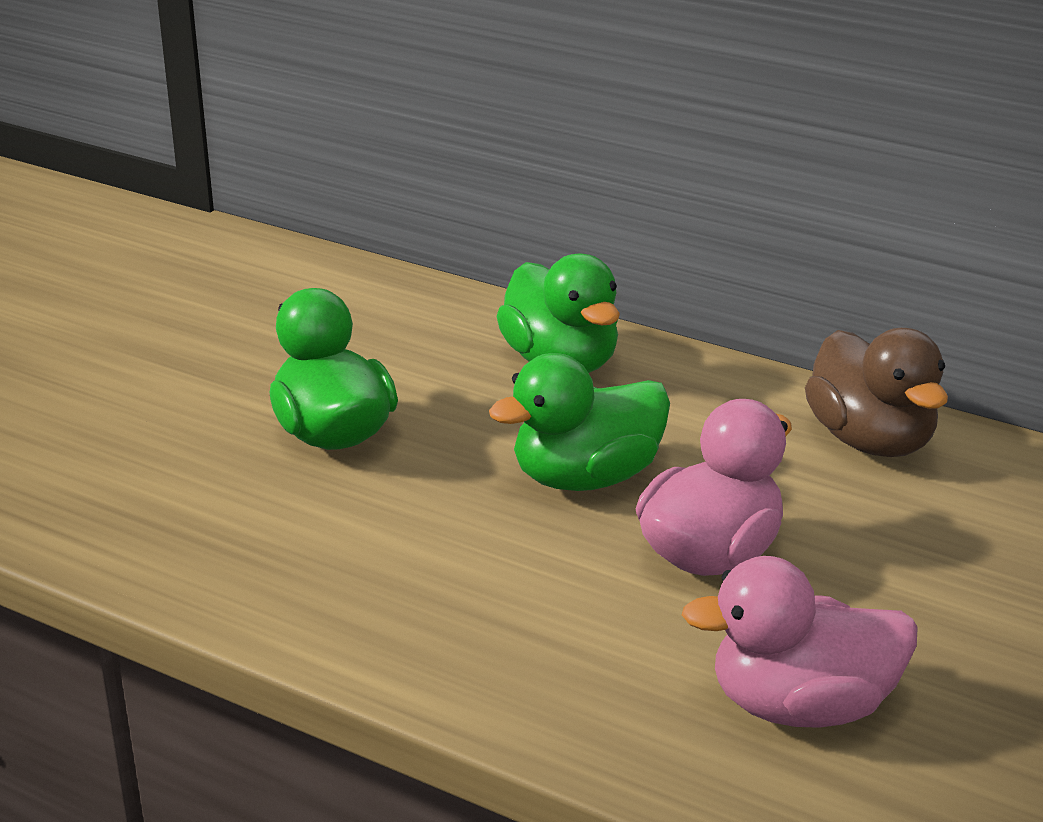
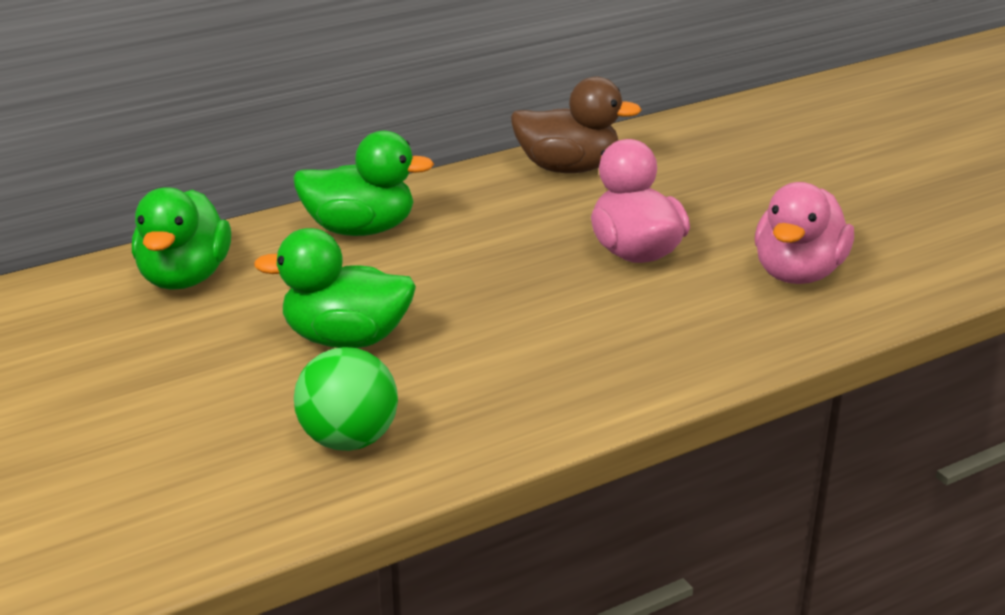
camera: 60 degrees left, 0 degrees up
(151, 500) = (349, 440): none -> green ball
(586, 478) = (510, 264): green duck -> green duck (184, 278)

